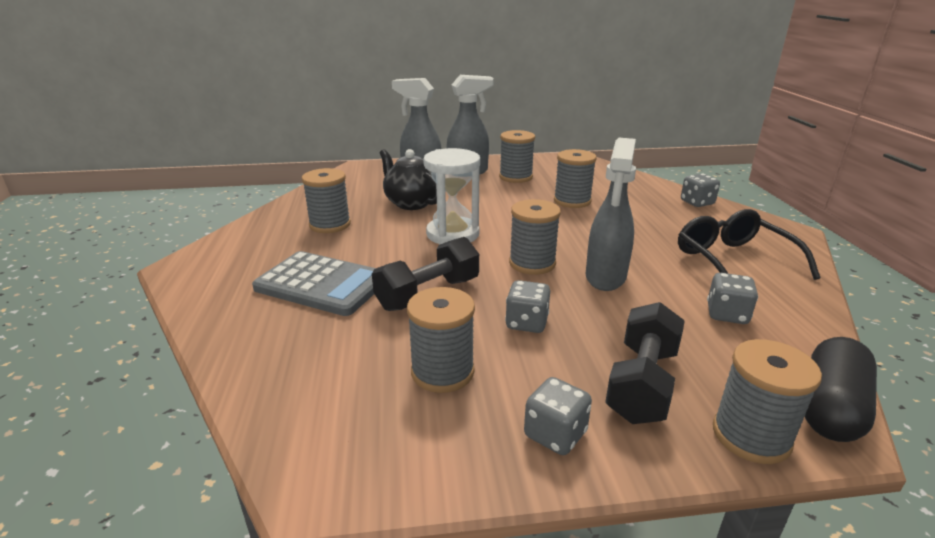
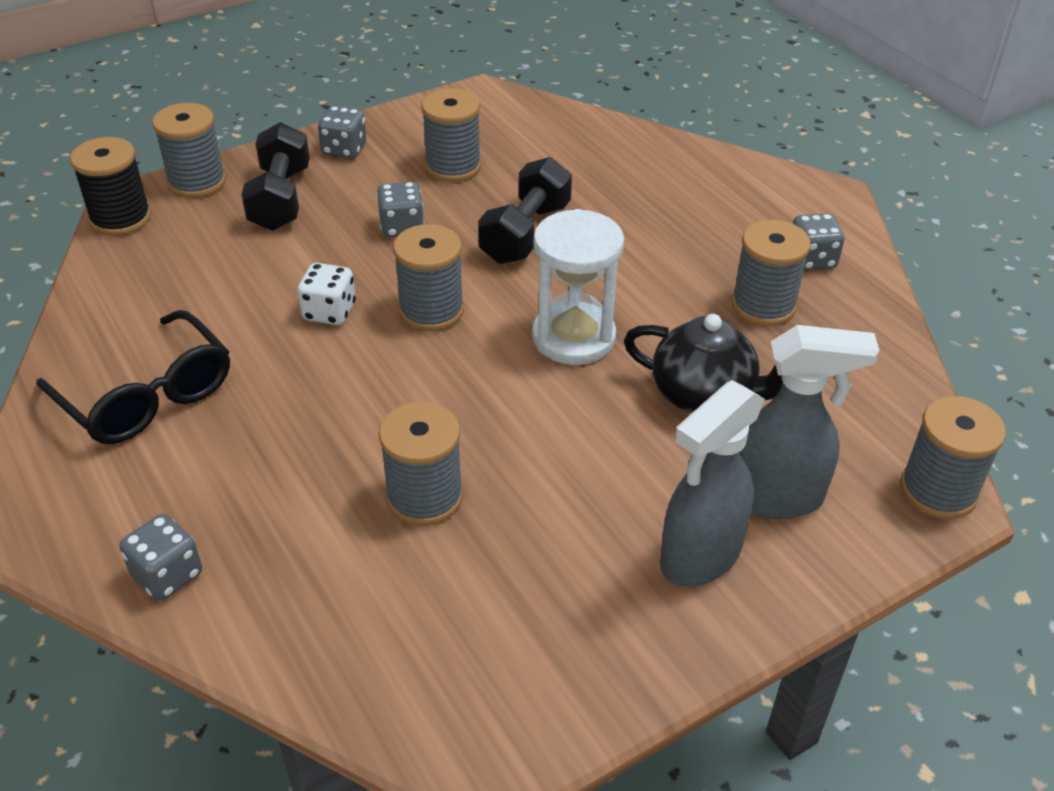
camera: 155 degrees right, 15 degrees up
(322, 284) = (649, 214): grey calculator -> none
(515, 177) = (582, 567): grey spool -> grey spool (938, 491)
(605, 277) = (329, 312): grey spray bottle -> white dice
(726, 314) = (184, 294): grey dice -> grey dice (811, 260)
(830, 407) = (121, 219): black capsule -> black spool

